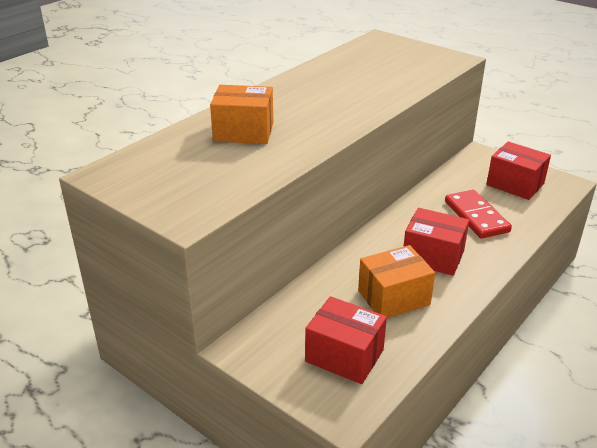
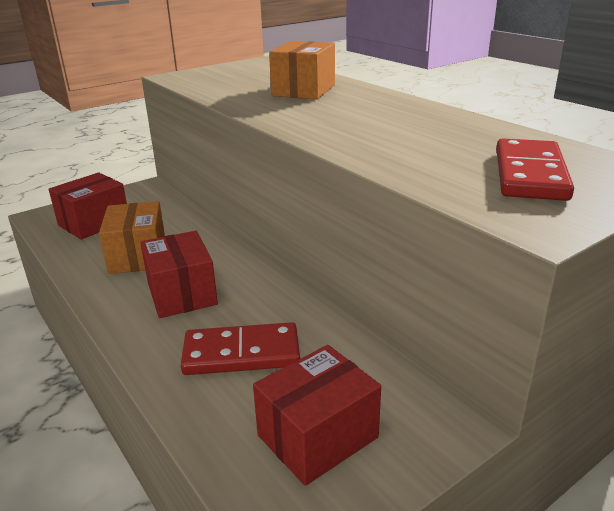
camera: 105 degrees right, 5 degrees down
(397, 58) = (530, 174): none -> red domino
(433, 256) = (181, 294): red box -> red box turned 60 degrees counterclockwise

